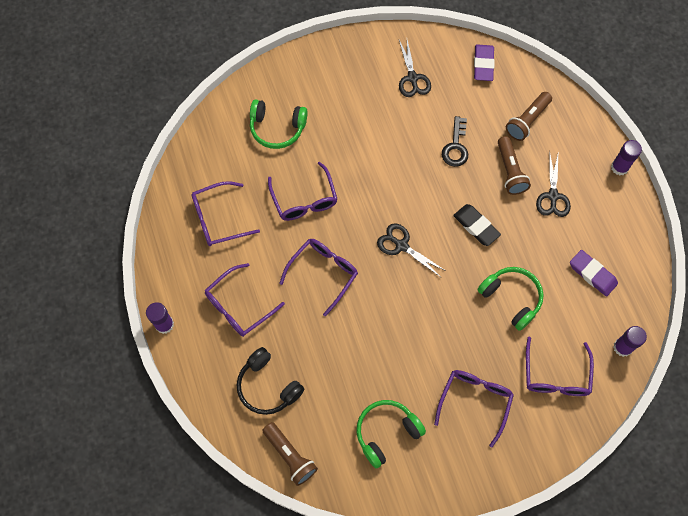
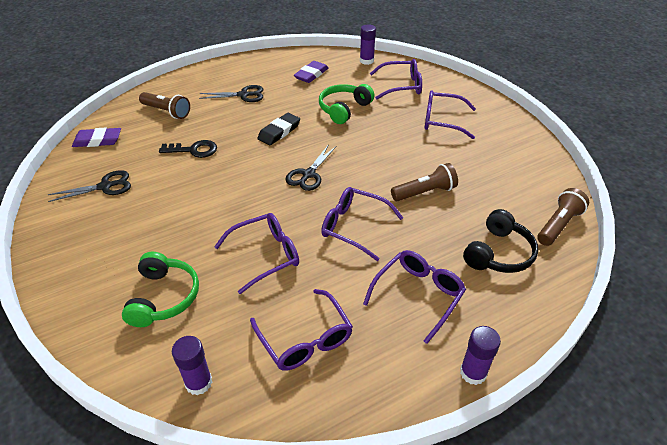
camera: 100 degrees left, 25 degrees down
(238, 306) = (418, 295): purple glasses -> purple glasses turned 90 degrees counterclockwise
(386, 433) = (496, 165): green headphones -> none
(510, 171) = (220, 117): brown flashlight -> brown flashlight (425, 192)
(619, 167) = (214, 67): purple glue stick -> purple glue stick (198, 382)

